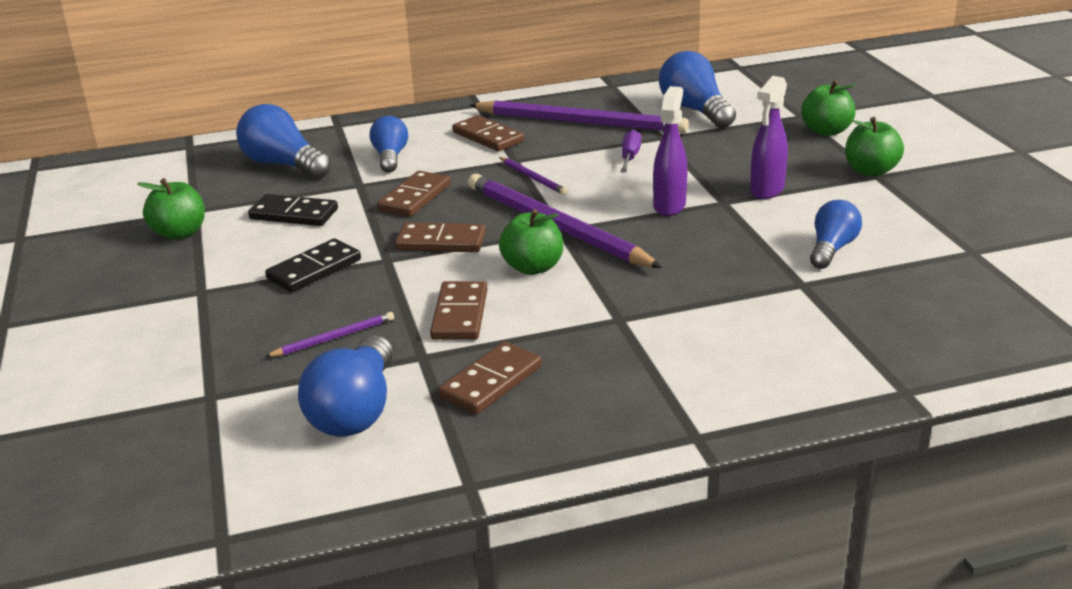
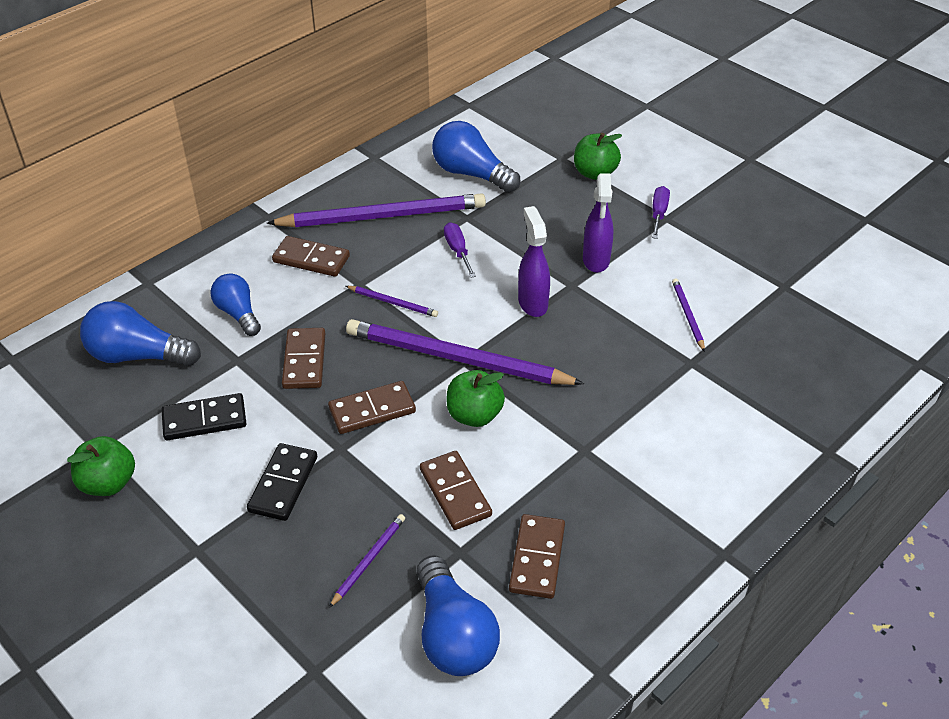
camera: 30 degrees left, 15 degrees up
(832, 249) = (687, 315): blue light bulb -> purple pencil
(870, 171) = (658, 214): green apple -> purple screwdriver

